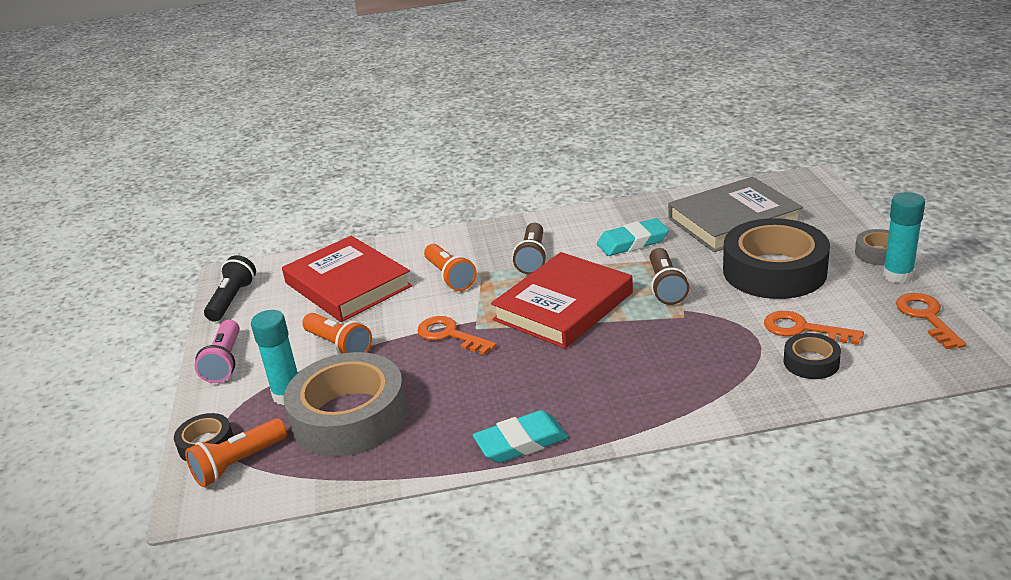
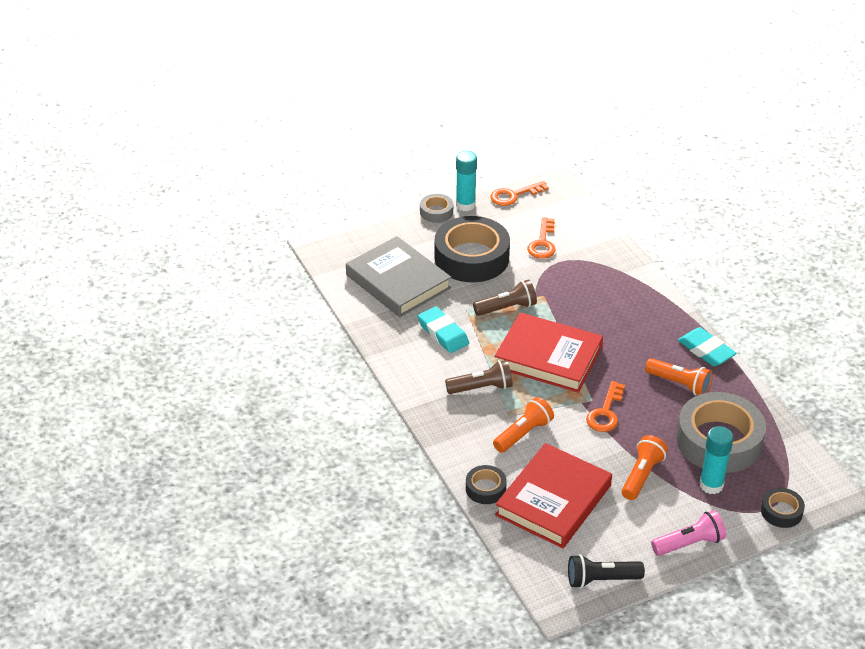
camera: 110 degrees left, 10 degrees up
(238, 464) = (790, 484): orange flashlight -> orange flashlight (679, 384)
(811, 362) = (578, 239): black tape -> black tape (485, 488)

